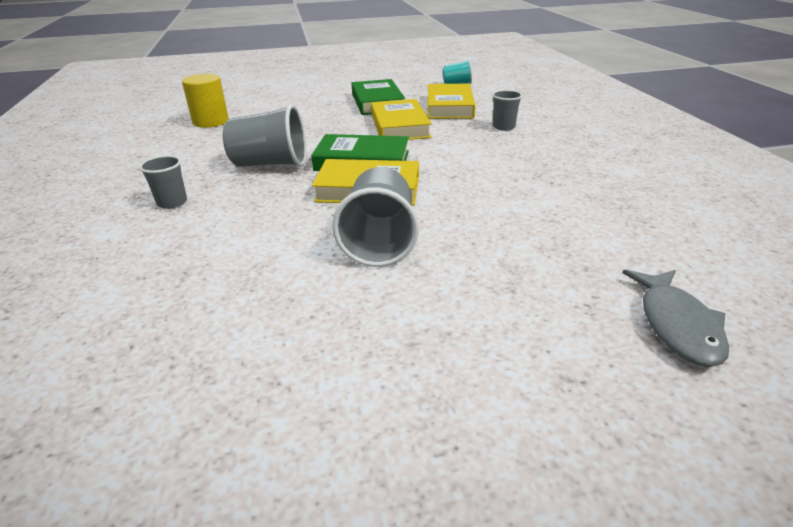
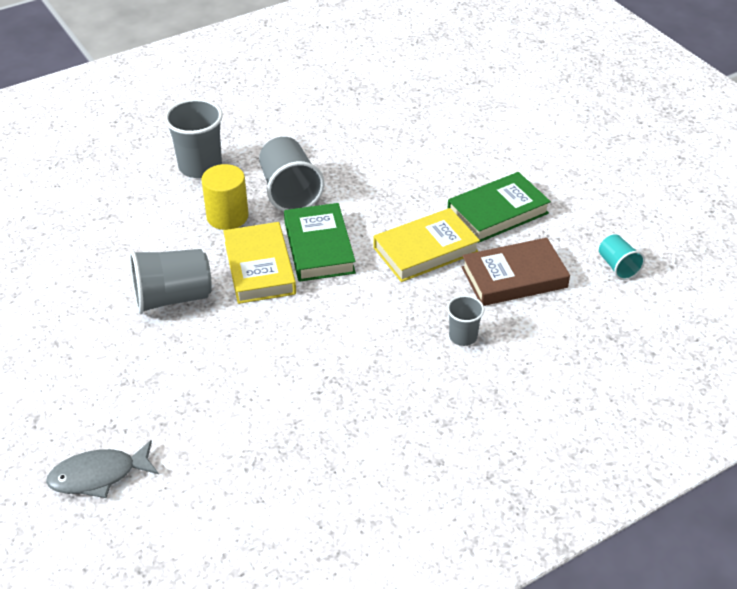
camera: 70 degrees right, 10 degrees up
(172, 202) = (200, 166): grey cup -> grey cup, size x1.79
(211, 122) = (375, 114): yellow cylinder -> yellow cylinder (227, 216)
(449, 107) = (514, 277): yellow book -> brown book

